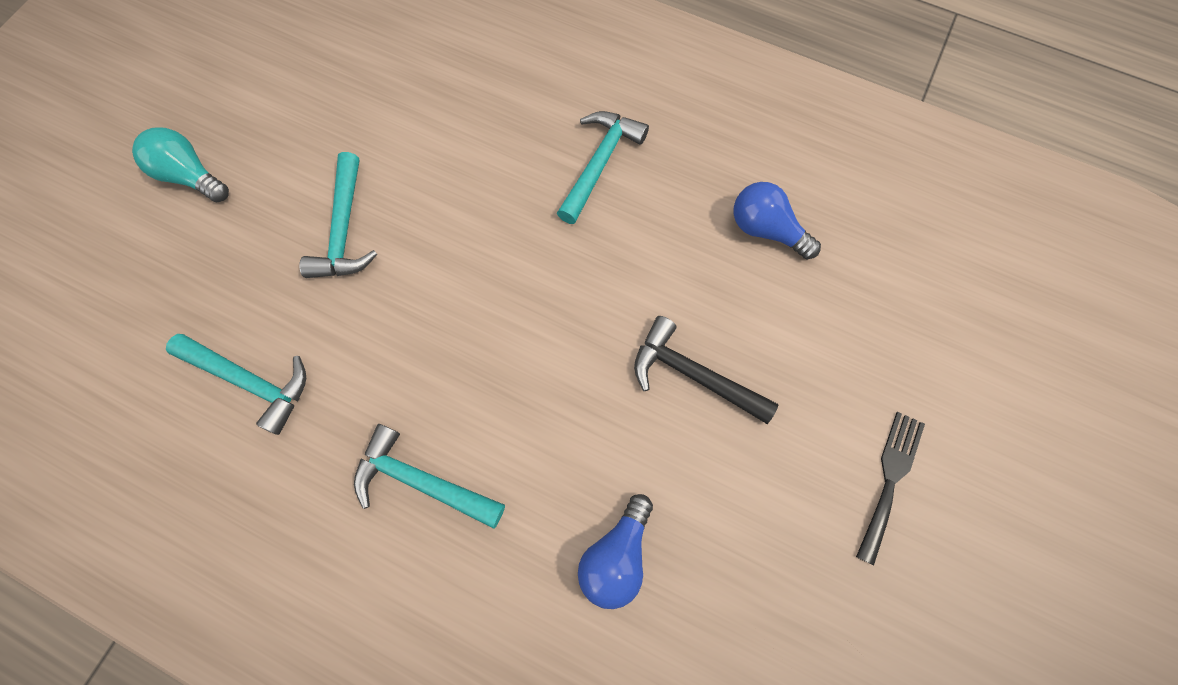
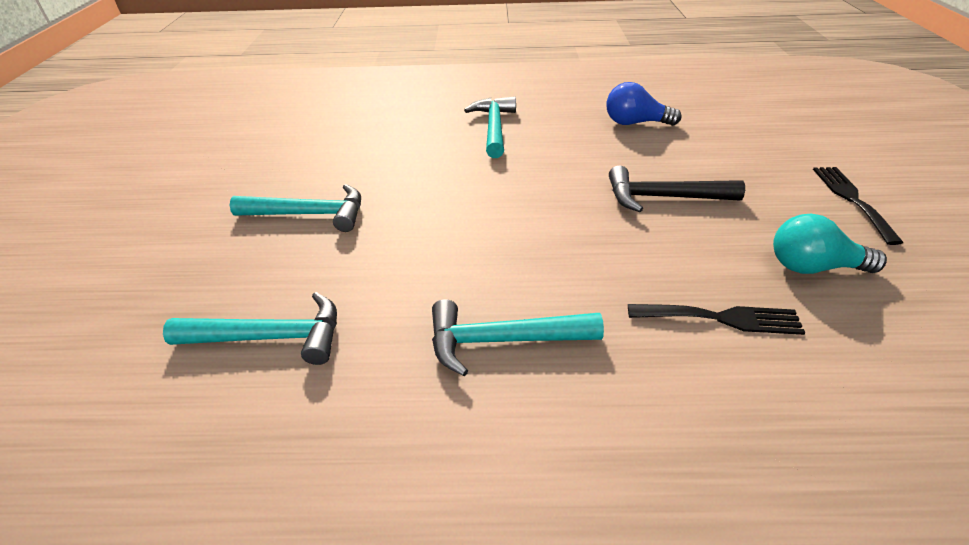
camera: 25 degrees left, 30 degrees down
(191, 176) = (135, 228): turquoise light bulb -> turquoise light bulb (812, 267)
(344, 230) = (310, 214): turquoise hammer -> turquoise hammer turned 60 degrees counterclockwise
(616, 556) = (722, 318): blue light bulb -> black fork

